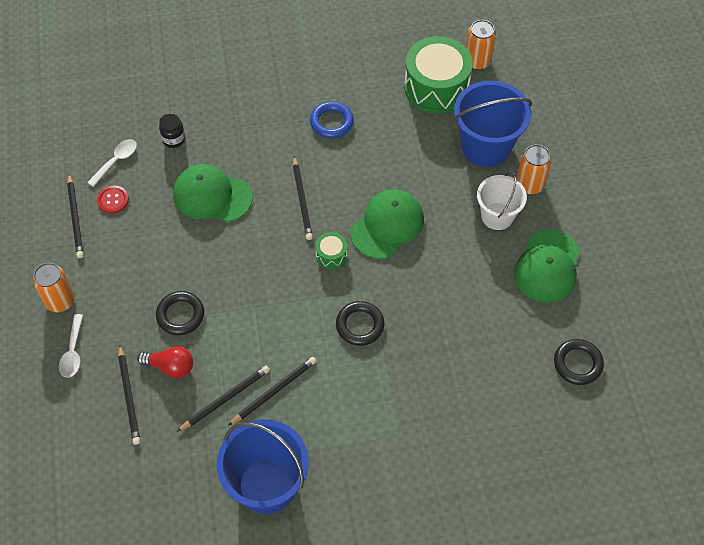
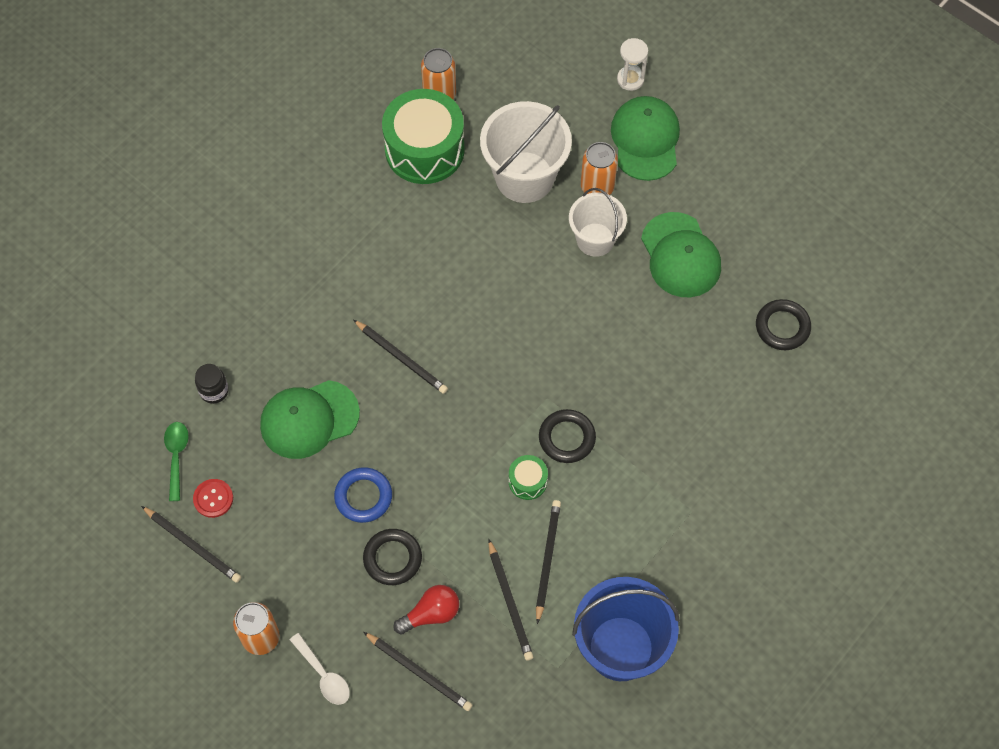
camera: 40 degrees left, 5 degrees up
(116, 161) = (176, 457): white spoon -> green spoon
(225, 399) = (510, 602): black pencil -> black pencil turned 150 degrees clockwise
(331, 122) = (356, 258): blue ring -> blue ring (363, 497)
(331, 255) = (479, 391): green drum -> green drum (527, 481)
(387, 225) = (504, 323): green cap -> green cap (645, 140)
(486, 146) = (524, 177): blue bucket -> white bucket
(616, 133) = (630, 79): none -> white hourglass

